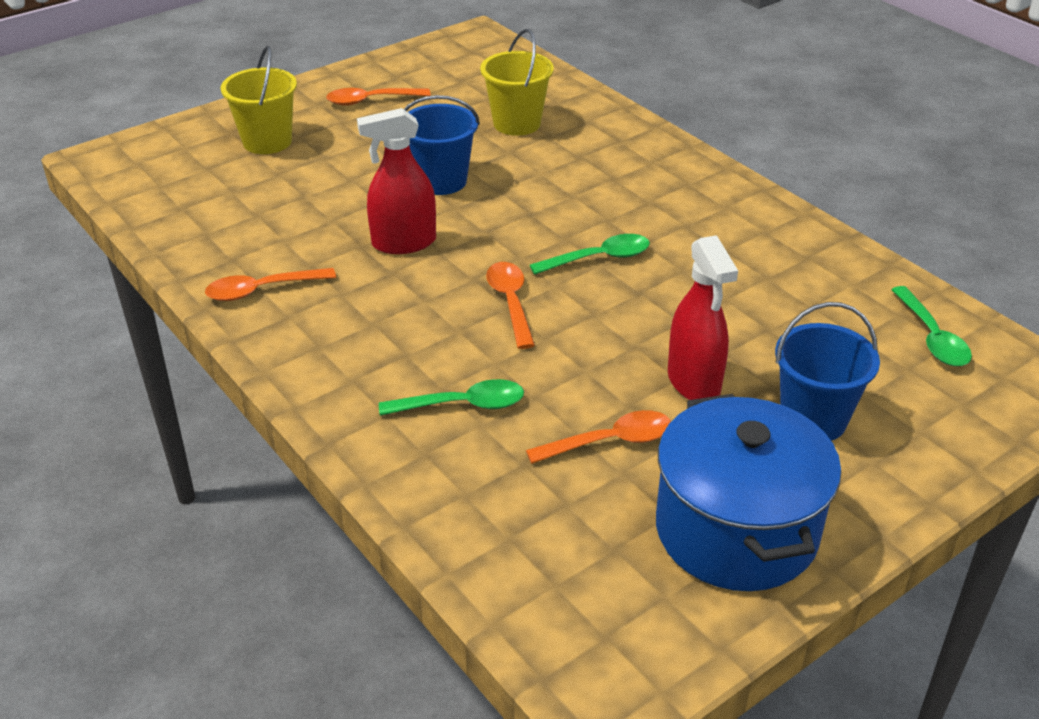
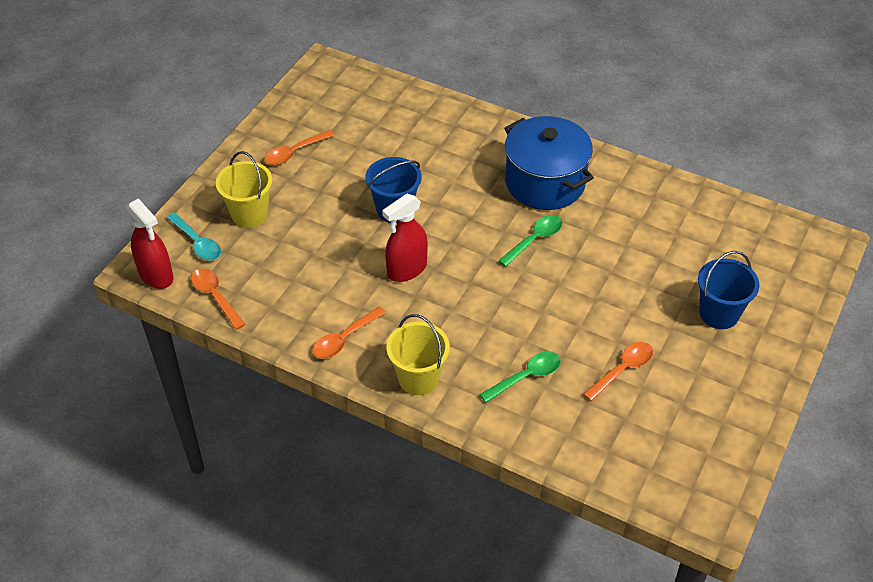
camera: 25 degrees left, 10 degrees up
(184, 152) = (197, 243): none -> turquoise spoon
(510, 303) = (504, 293): orange spoon -> orange spoon (215, 297)
(517, 123) = (409, 142): yellow bucket -> yellow bucket (418, 378)
(694, 382) = (643, 312): red spray bottle -> red spray bottle (156, 275)
(736, 531) = (719, 400): blue pot -> blue pot (545, 183)
(932, 337) = (750, 233): green spoon -> none

